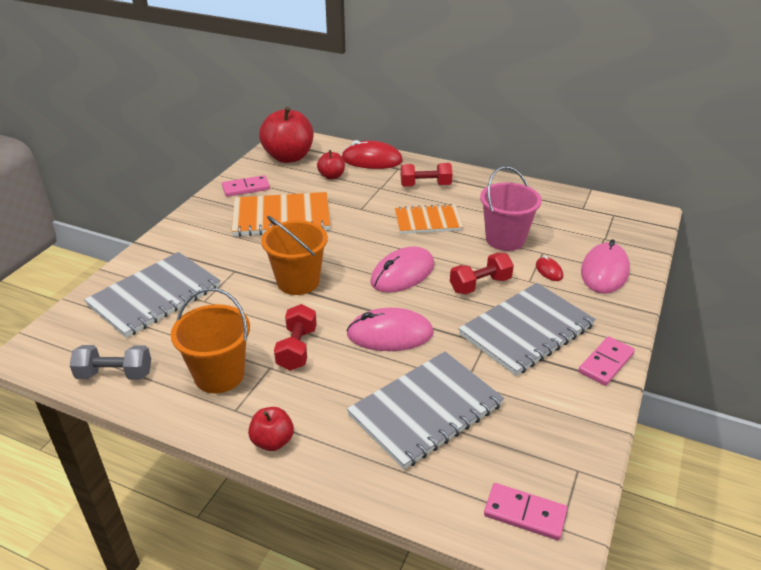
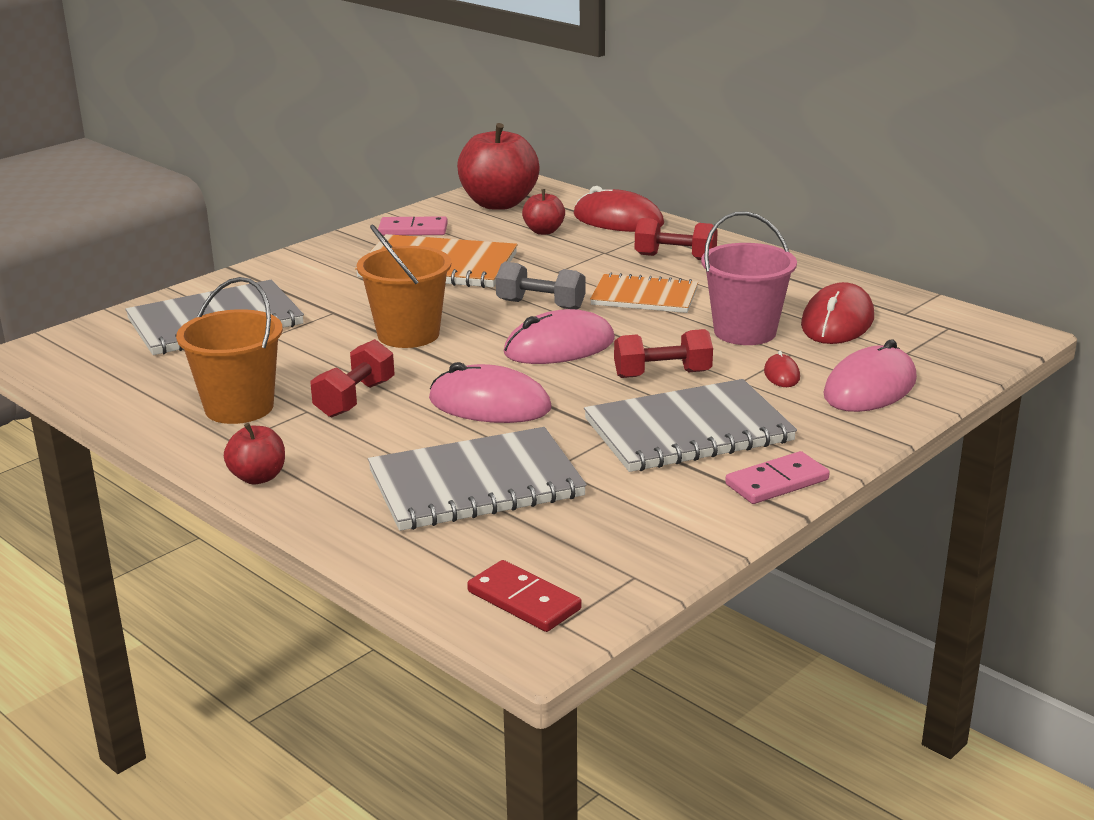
camera: 20 degrees right, 10 degrees down
(115, 374) = (117, 387): grey dumbbell -> grey dumbbell (540, 305)
(525, 513) = (524, 600): pink domino -> red domino
(551, 221) = (837, 321): none -> red mouse

